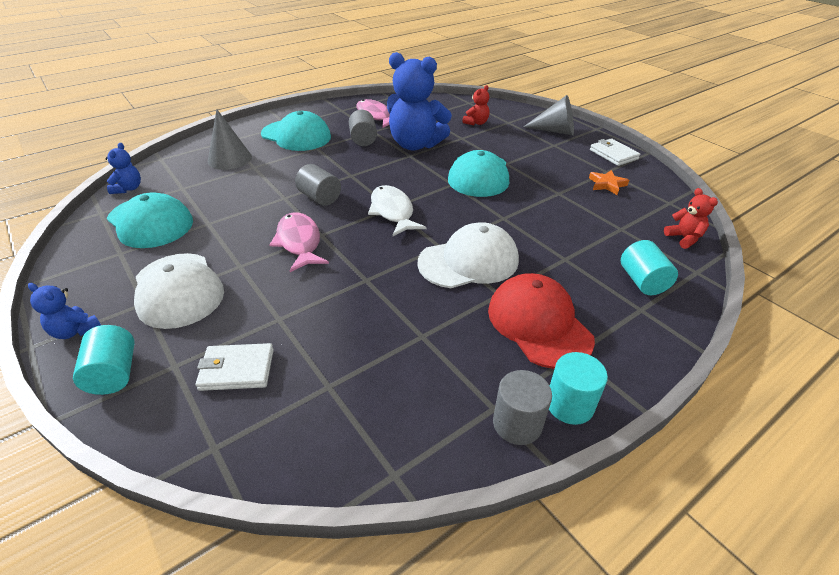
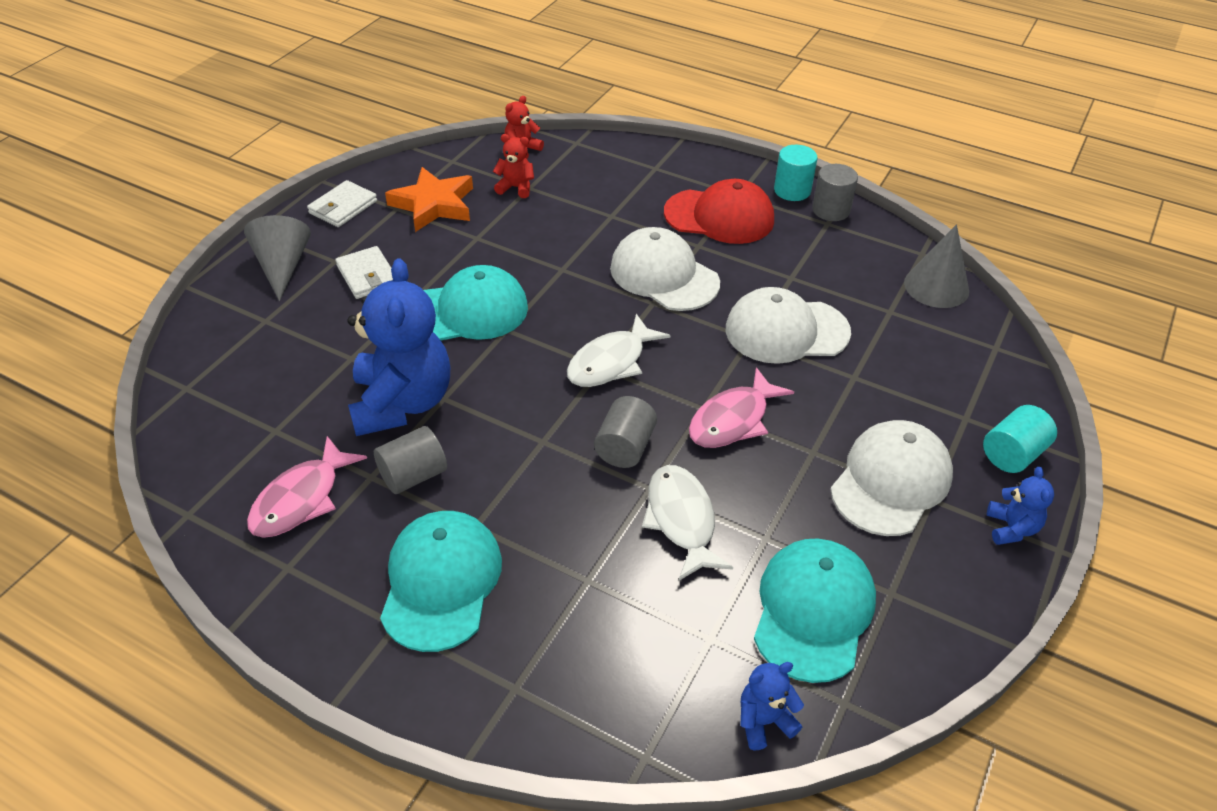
camera: 115 degrees left, 5 degrees up
(229, 159) = (582, 634): grey cone -> grey cone (936, 286)
(237, 369) = (929, 373): white wallet -> white wallet (367, 275)
(252, 200) = (681, 520): none -> white fish
(358, 302) = (786, 331): none -> white cap
(476, 123) = (283, 355): red teddy bear -> red teddy bear (516, 187)
(539, 324) = (719, 216): red cap -> red cap turned 120 degrees counterclockwise
(607, 184) = (433, 204): orange star -> orange star, size x1.78
(642, 281) = (614, 169): turquoise cylinder -> none

